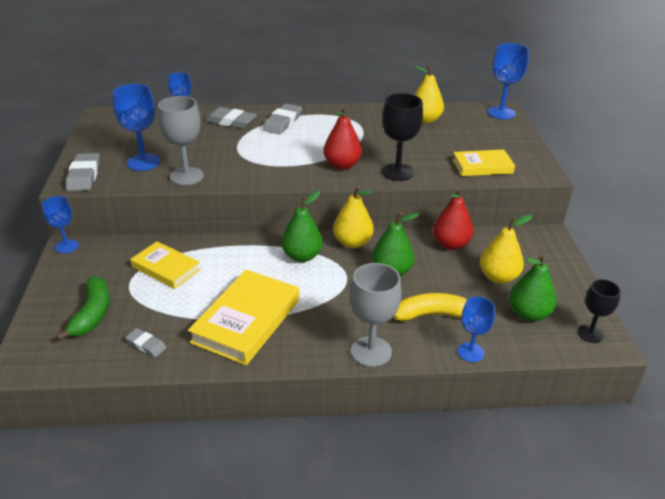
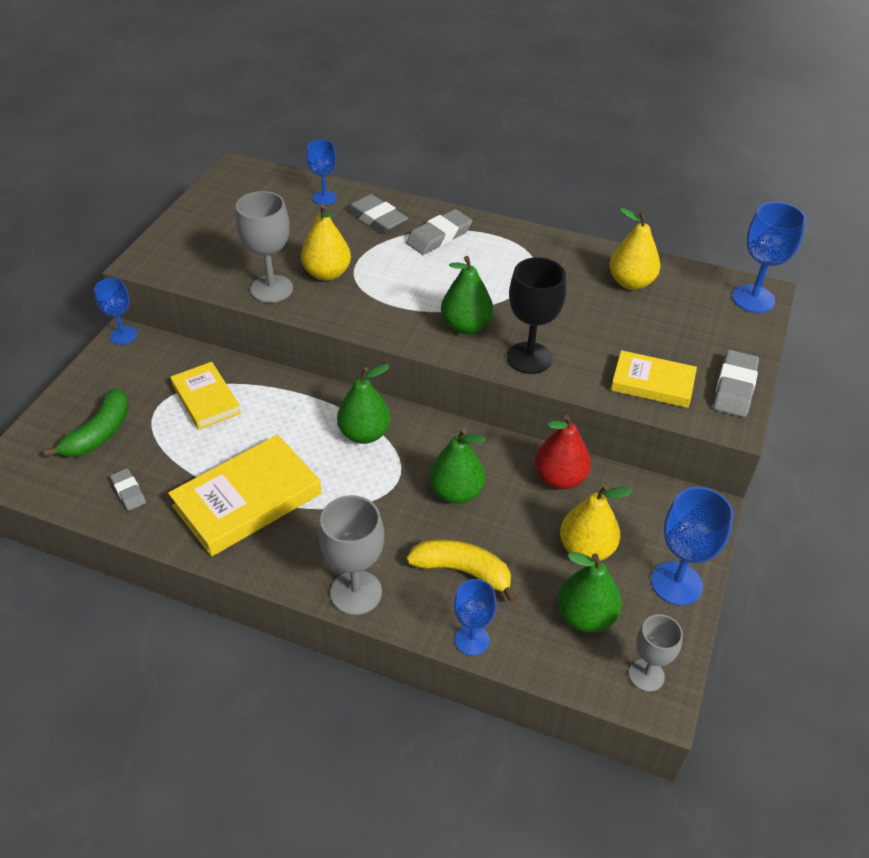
camera: 25 degrees right, 10 degrees up
(84, 176) = (164, 256): grey eraser -> grey eraser (734, 387)
(143, 162) = (238, 254): blue goblet -> blue goblet (676, 583)
(342, 165) = (466, 326): red pear -> green pear
(352, 242) = (437, 434): yellow pear -> yellow pear (327, 273)
(590, 333) = (646, 675): black goblet -> grey goblet

